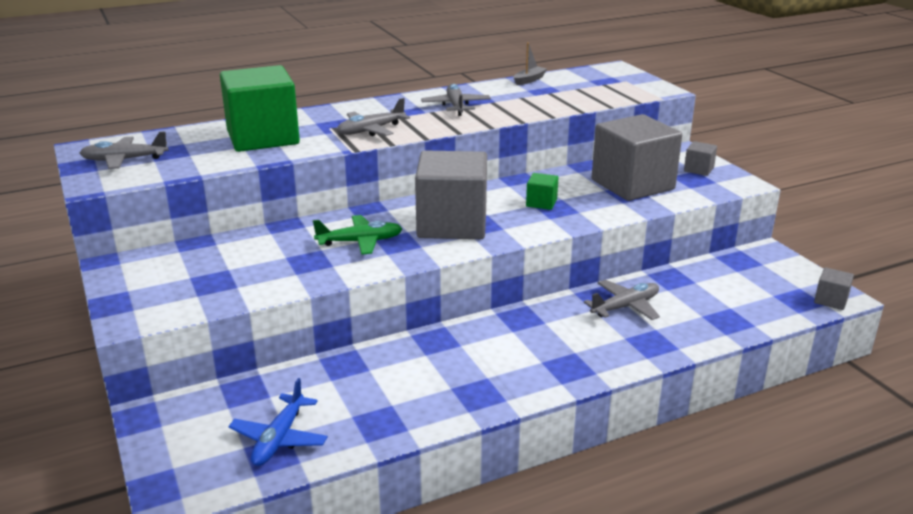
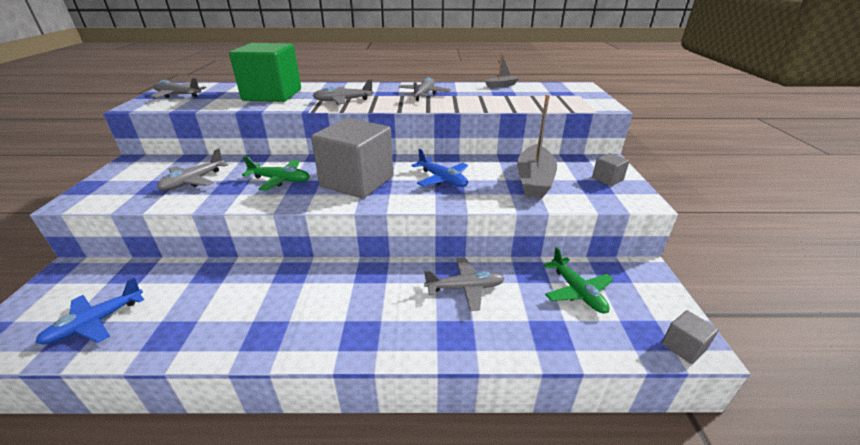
camera: 25 degrees right, 5 degrees up
(251, 266) = (193, 181): none -> grey plane
(541, 203) = (442, 179): green cube -> blue plane
(632, 184) = (534, 180): grey cube -> grey boat
(724, 283) = (577, 292): none -> green plane

